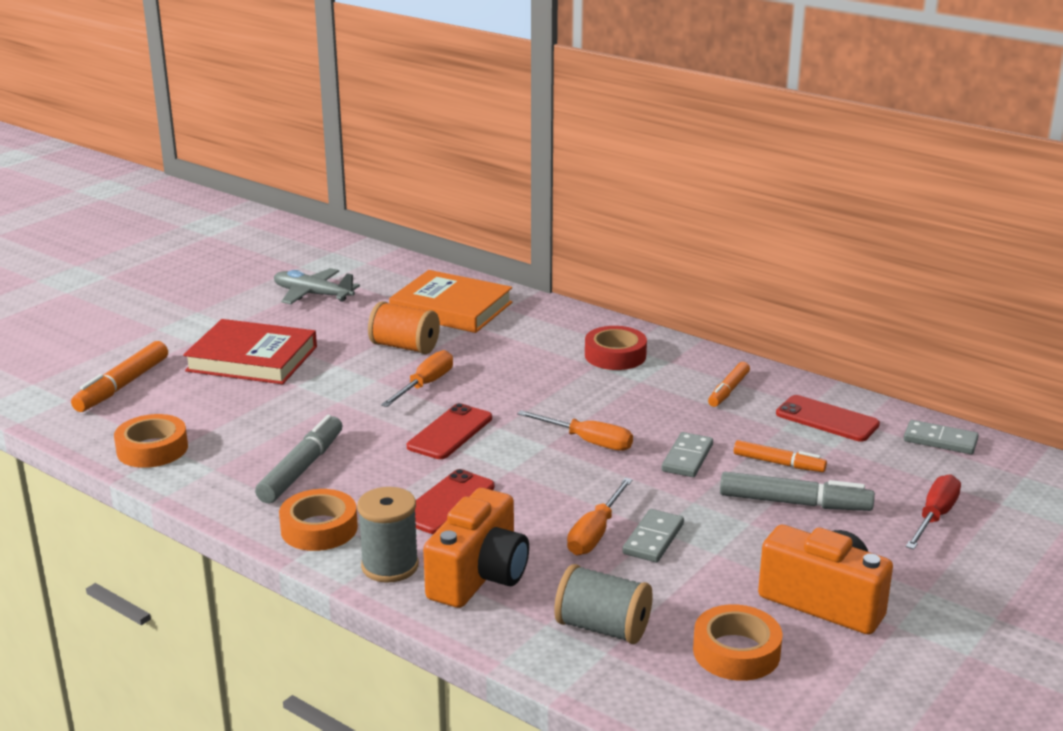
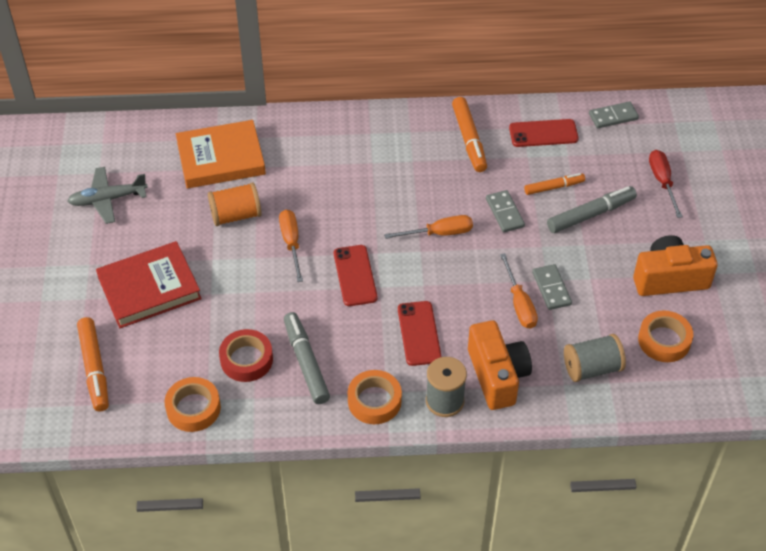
camera: 40 degrees left, 25 degrees up
(615, 355) = (374, 145): red tape -> red tape (246, 359)
(728, 390) = (469, 139): orange marker -> orange marker, size x1.55

